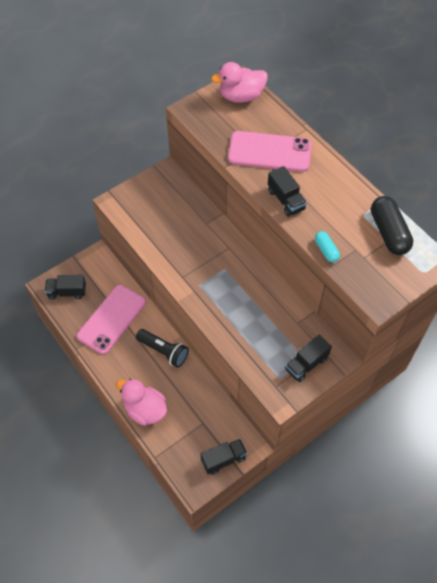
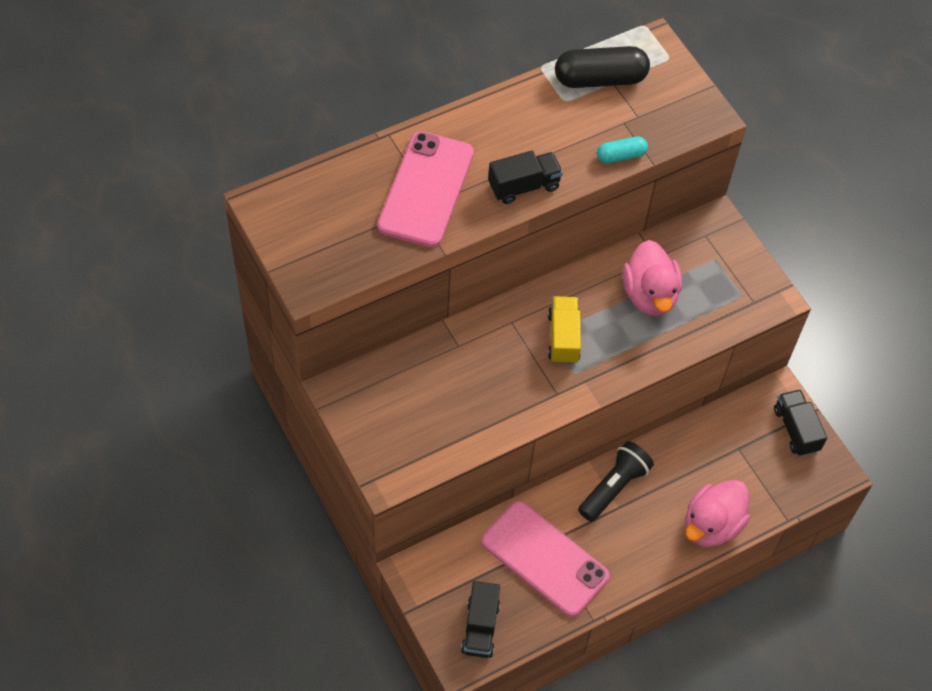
camera: 85 degrees left, 0 degrees up
(223, 276) = (563, 338): none -> yellow truck
(241, 96) = (297, 207): pink duck -> pink duck (649, 295)
(306, 364) = (723, 259): black truck -> none

